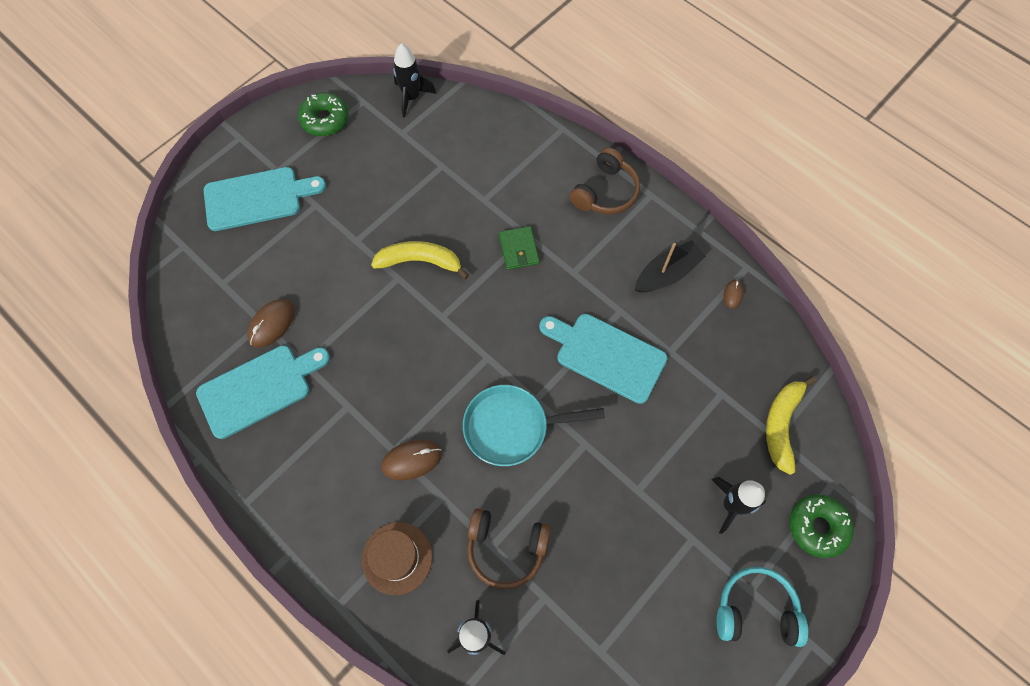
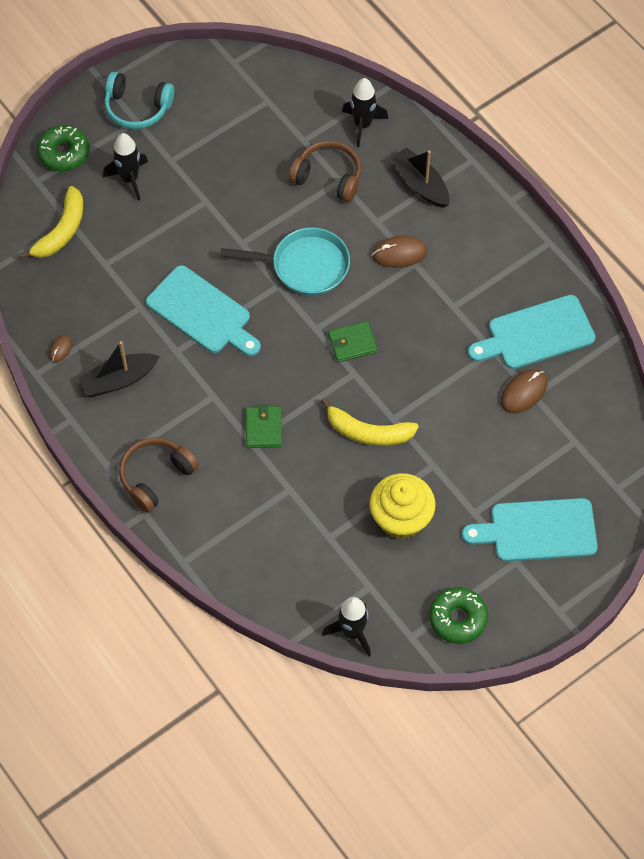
camera: 170 degrees left, 5 degrees down
(381, 189) = (401, 519): none -> yellow cupcake
(397, 558) = (420, 184): brown hat -> black boat
(448, 347) = (352, 343): none -> green wallet

